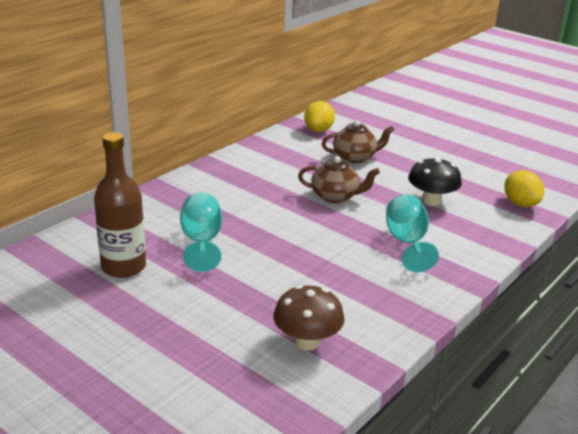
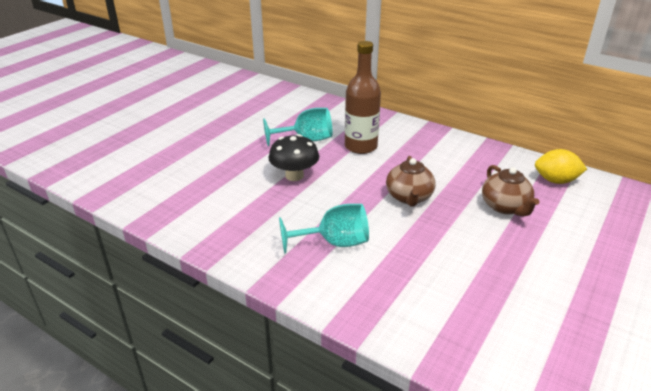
camera: 85 degrees right, 5 degrees up
(123, 267) = (268, 116): brown bottle -> brown bottle (361, 146)
(307, 342) = (183, 192): brown mushroom -> none
(431, 201) = (432, 262): black mushroom -> black mushroom (294, 176)
(520, 204) = (464, 346): yellow lemon -> none

